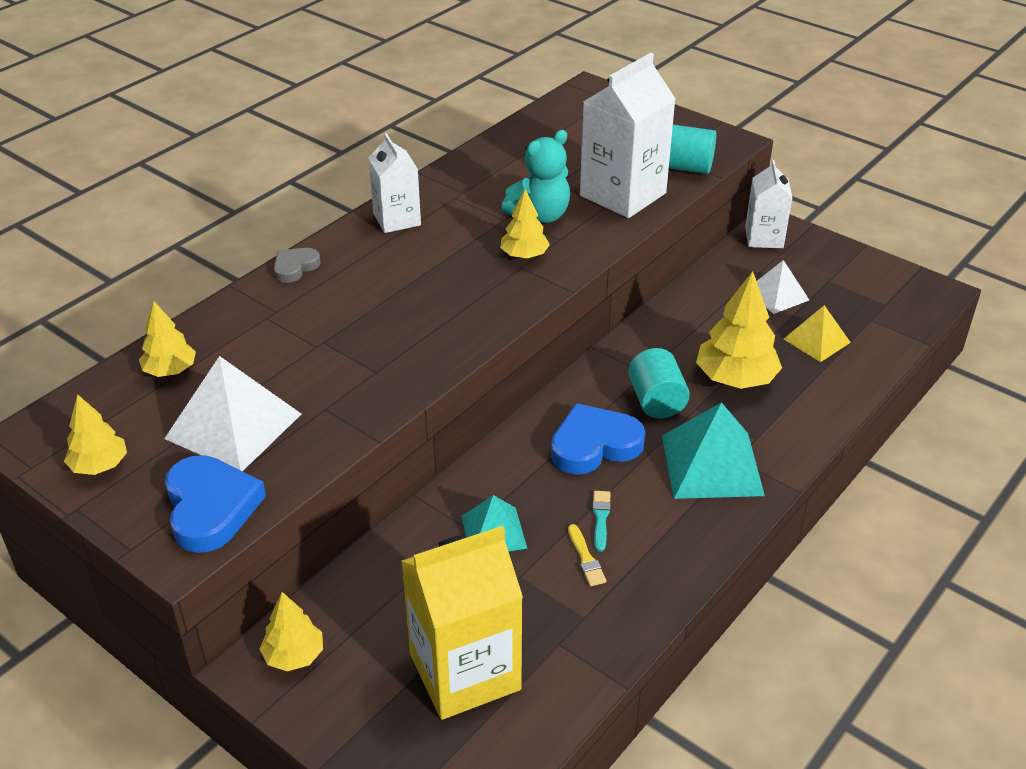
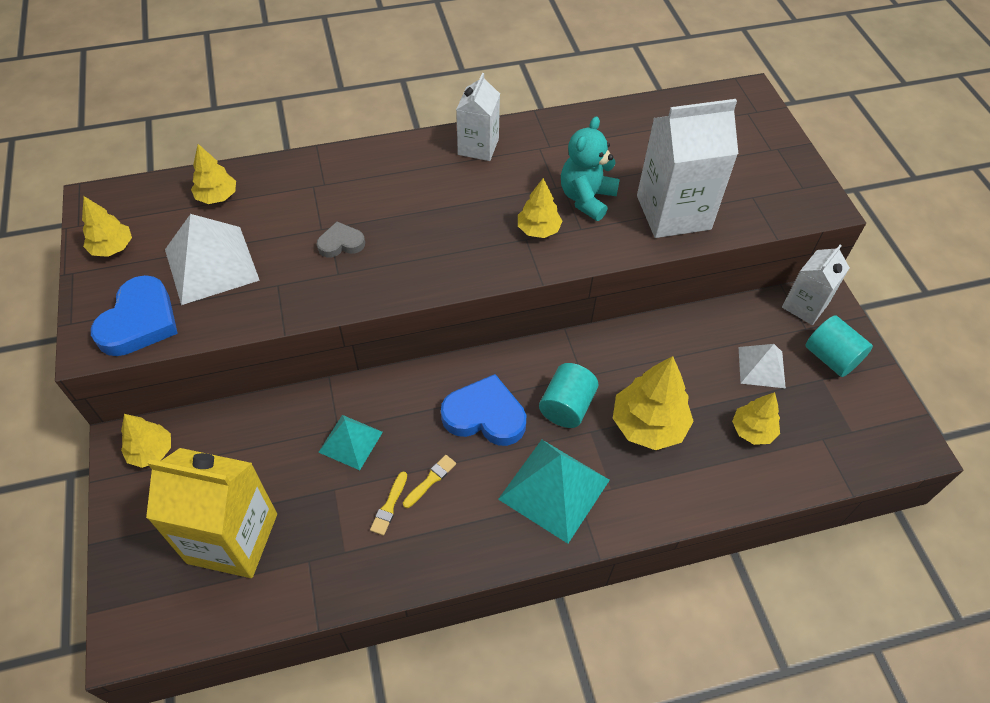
camera: 35 degrees right, 15 degrees up
(295, 267) = (370, 153): grey heart -> grey heart (341, 243)
(540, 215) = (586, 198): turquoise teddy bear -> turquoise teddy bear turned 120 degrees clockwise
(601, 518) = (430, 480): turquoise brush -> yellow brush
(687, 167) = (755, 213): turquoise cylinder -> turquoise cylinder (831, 358)
(816, 340) = (752, 430): yellow pyramid -> yellow tree

